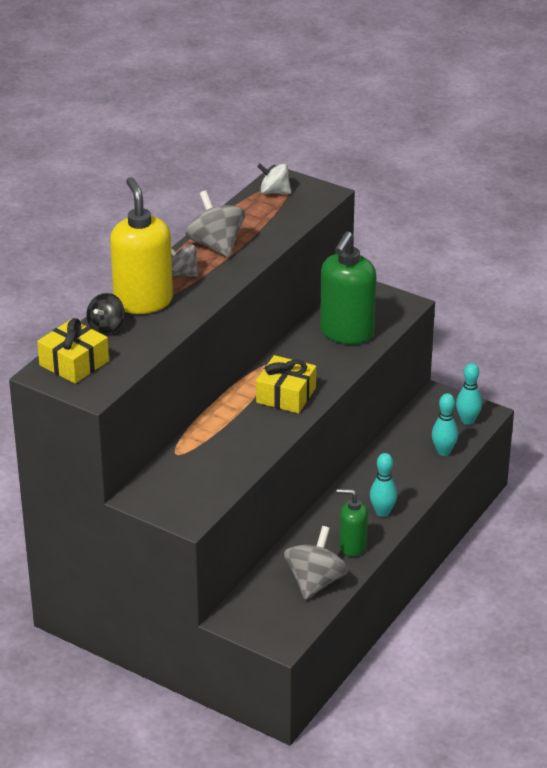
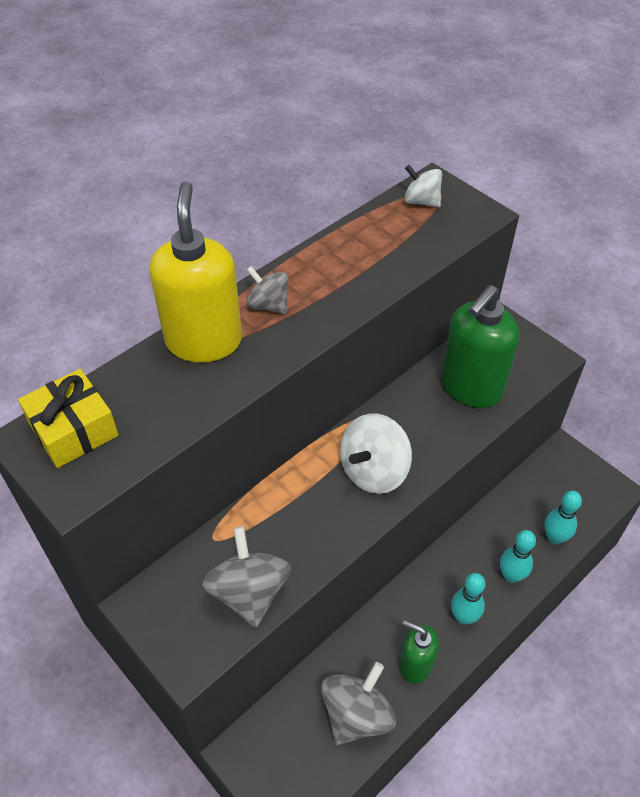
camera: 15 degrees right, 15 degrees up
(106, 327) = (141, 375): black spinning top -> none
(216, 245) = (326, 268): grey spinning top -> grey spinning top (249, 592)
(286, 395) = (374, 471): yellow gift -> white spinning top
(467, 421) = (591, 497): turquoise bowling pin -> turquoise bowling pin (511, 575)

